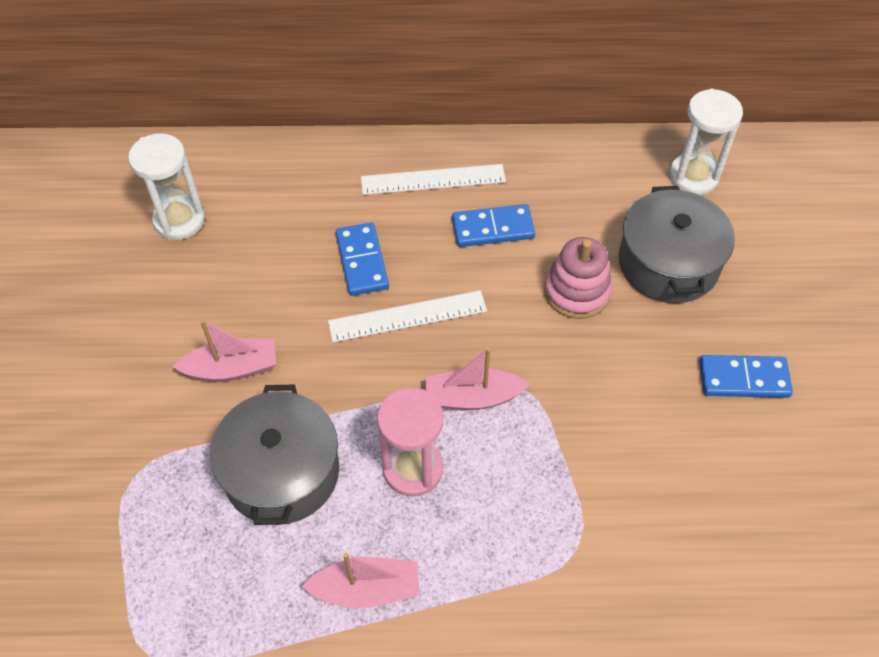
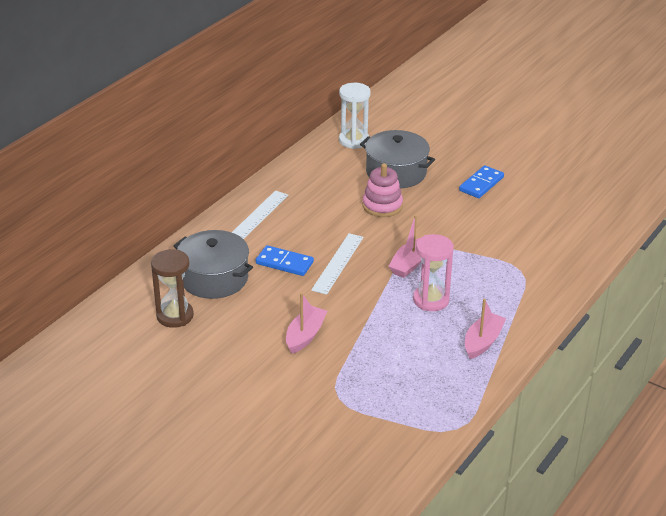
camera: 55 degrees left, 20 degrees down
(179, 220) = (175, 316): white hourglass -> brown hourglass
(282, 472) = (389, 343): grey pot -> grey pot (214, 278)
(493, 228) = (313, 212): blue domino -> none

